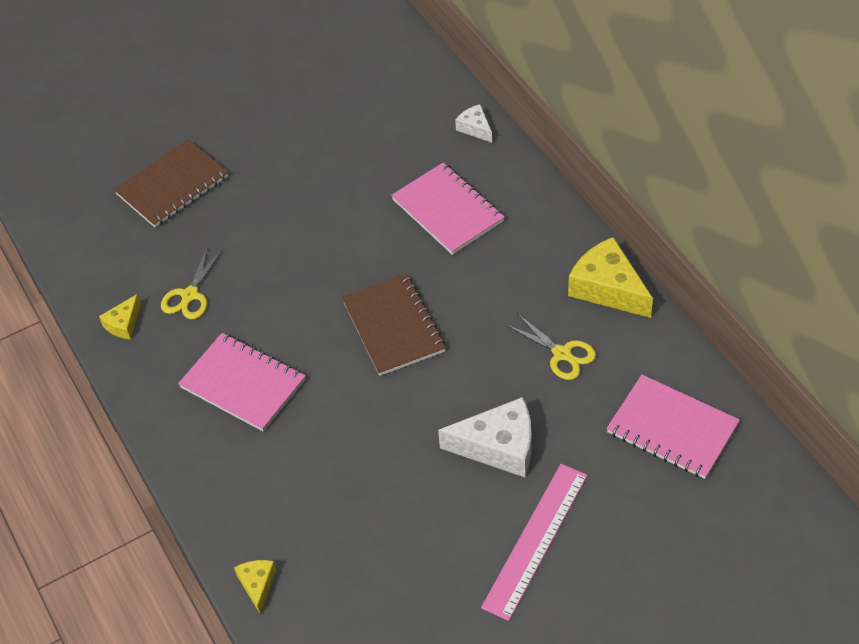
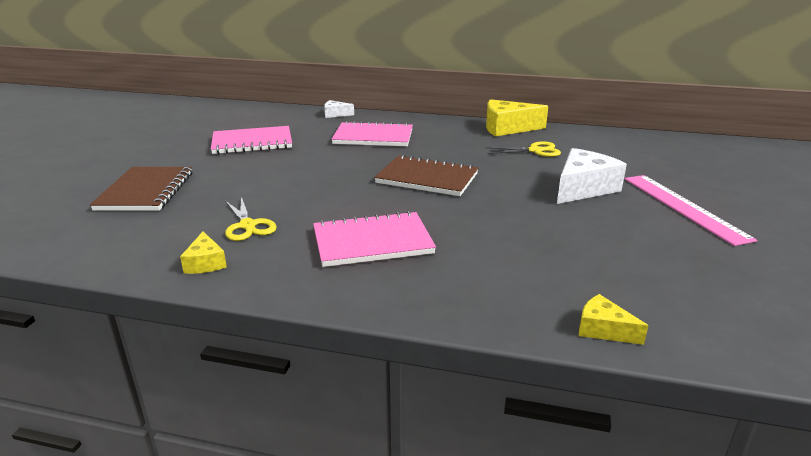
camera: 50 degrees left, 25 degrees down
(672, 428) = (635, 148): pink notebook -> pink notebook (252, 142)

